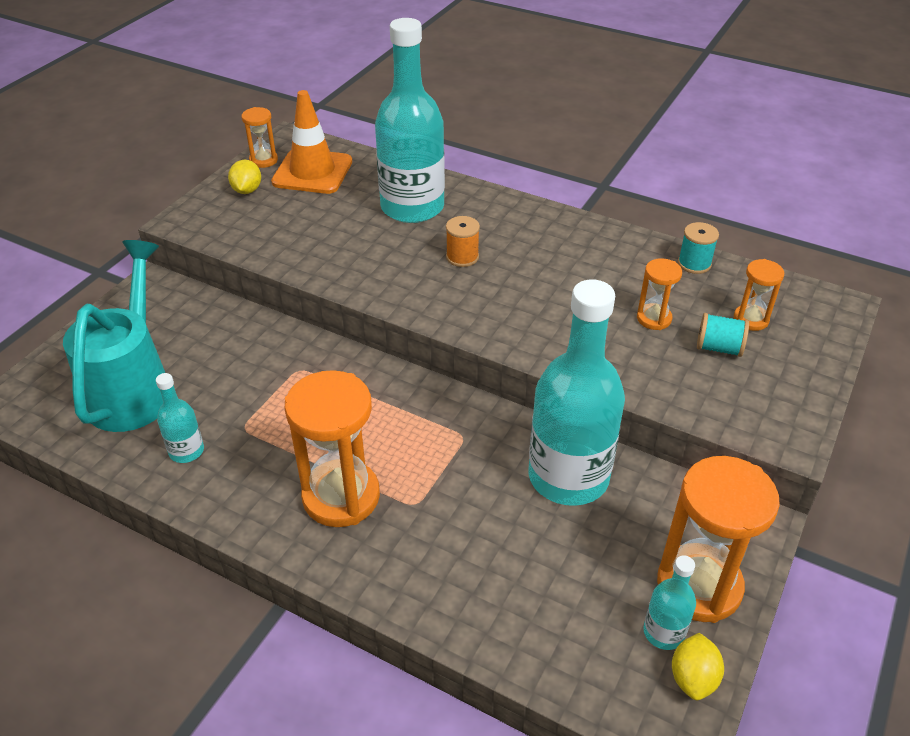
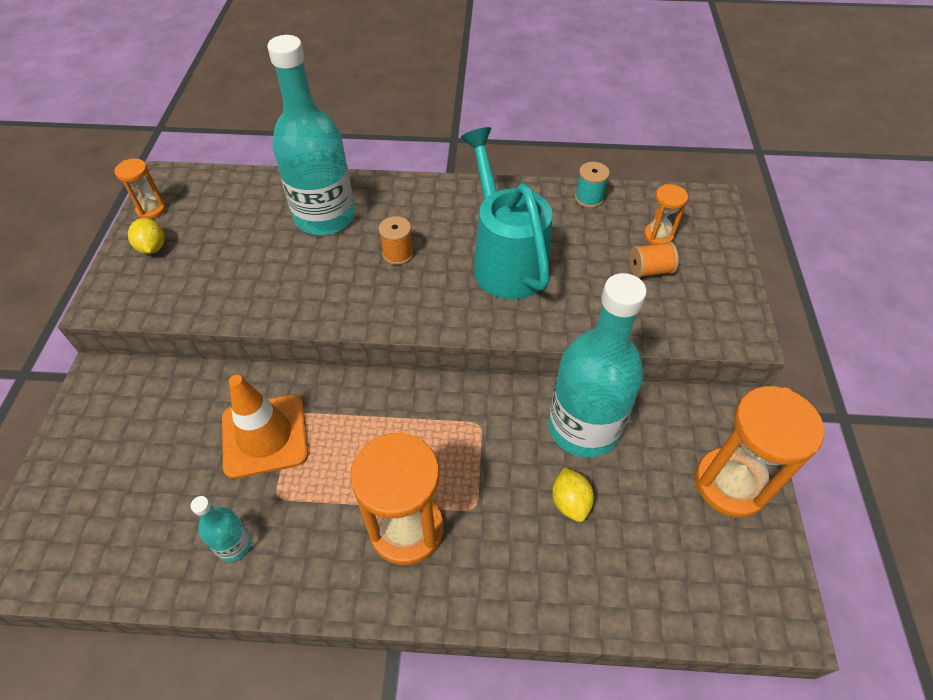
camera: 25 degrees left, 10 degrees up
(134, 388) = (141, 498): turquoise watering can -> turquoise watering can (505, 261)
(312, 172) = (208, 208): orange traffic cone -> orange traffic cone (265, 436)
(654, 318) = (587, 260): orange hourglass -> none
(663, 632) = (728, 538): turquoise bottle -> none
(693, 678) = (769, 568): yellow lemon -> yellow lemon (570, 502)
(718, 348) = (649, 270): turquoise spool -> orange spool

